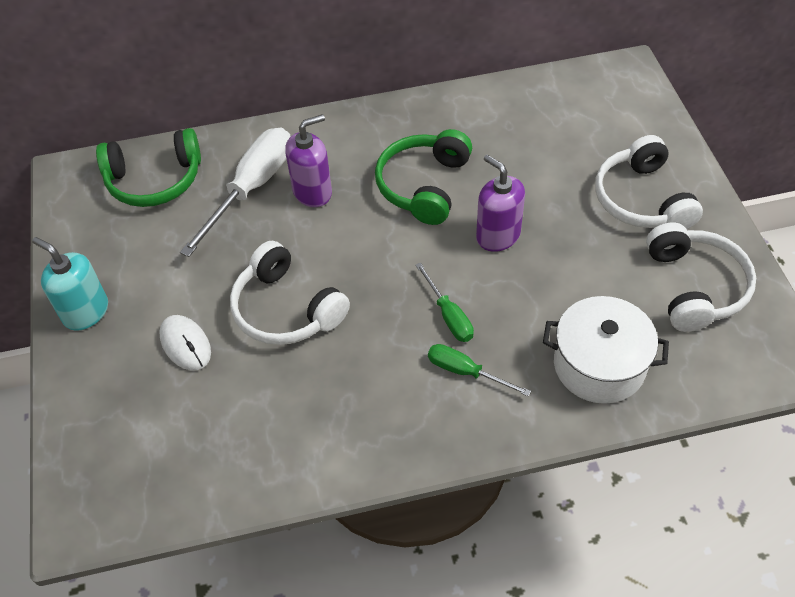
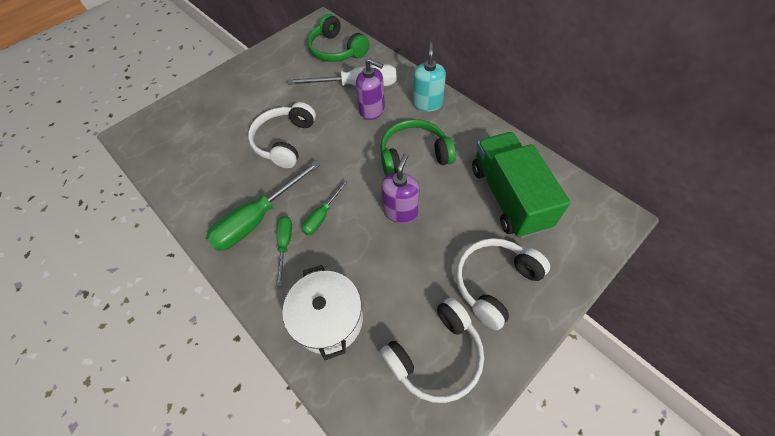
camera: 60 degrees right, 5 degrees up
(86, 312) = (243, 72): turquoise soap dispenser -> turquoise soap dispenser (427, 103)
(185, 344) = (242, 115): white mouse -> none
(402, 388) = (258, 219): none -> green screwdriver
(546, 134) = (509, 197): none -> green truck

